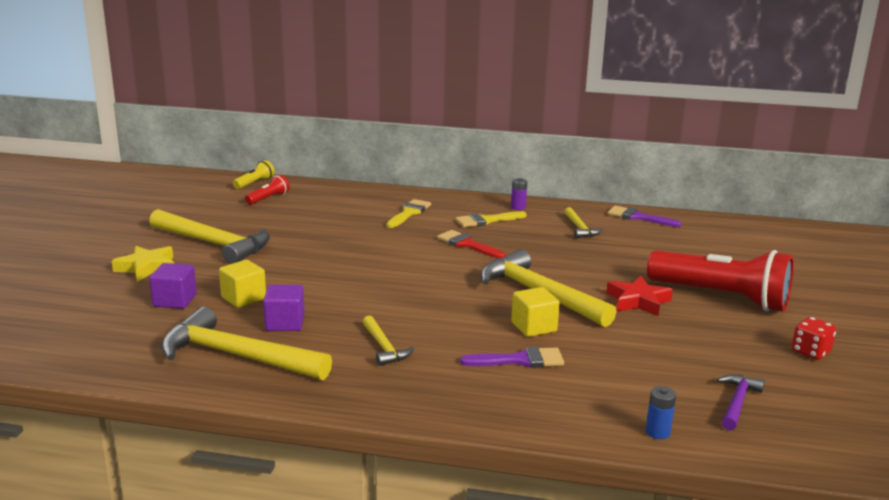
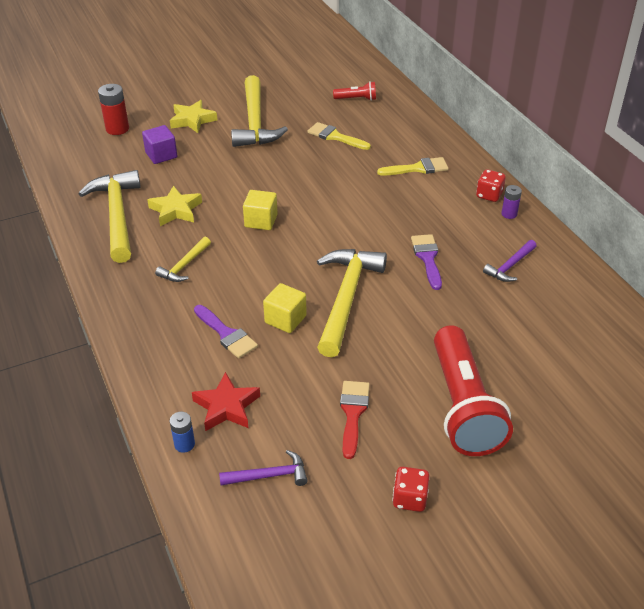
camera: 55 degrees right, 20 degrees up
(74, 307) = (117, 129): none -> red battery
(243, 298) = (191, 177): yellow cube -> yellow cube (261, 221)
(254, 183) = (376, 79): yellow flashlight -> none
(285, 323) = (176, 210): purple cube -> yellow star
(467, 245) = (394, 224): red brush -> red brush (353, 413)
(485, 205) = (489, 195): none -> red dice
(486, 220) = (456, 211): yellow brush -> yellow brush (335, 137)
(580, 228) = (510, 266): yellow hammer -> purple hammer
(638, 217) = (588, 290): purple brush -> purple brush (427, 258)
(638, 301) = (395, 357): red star -> red star (226, 407)

